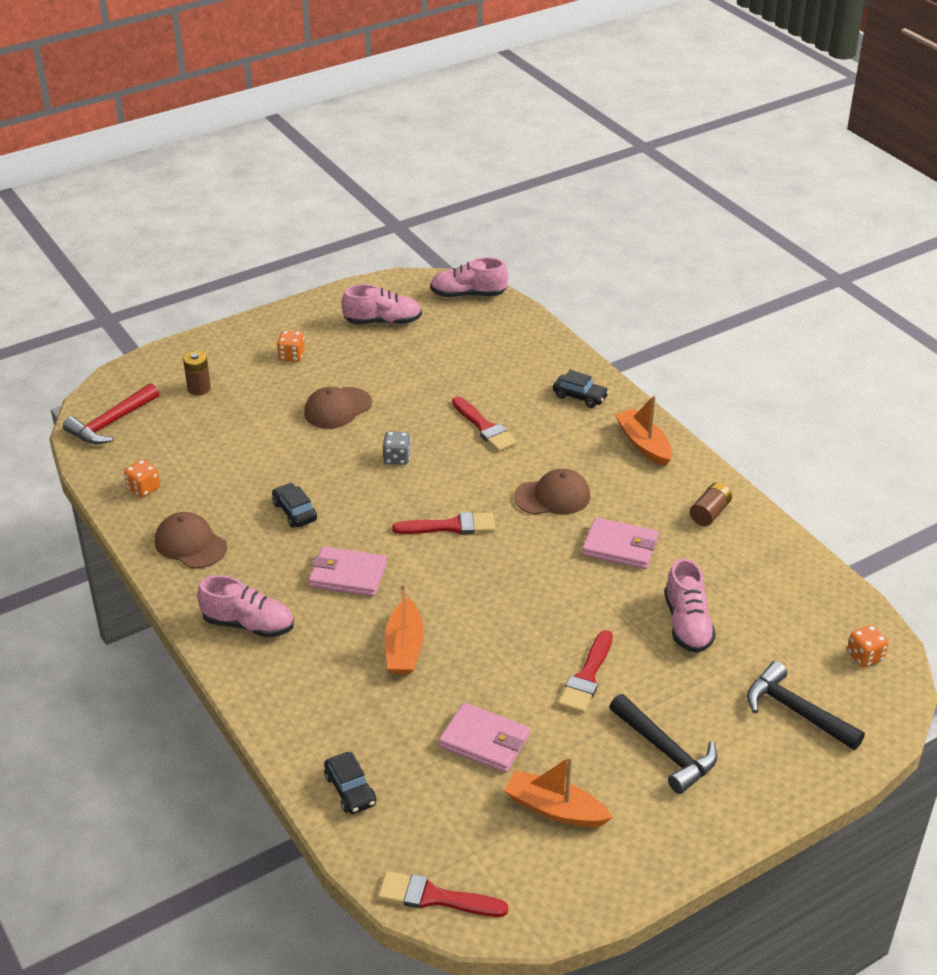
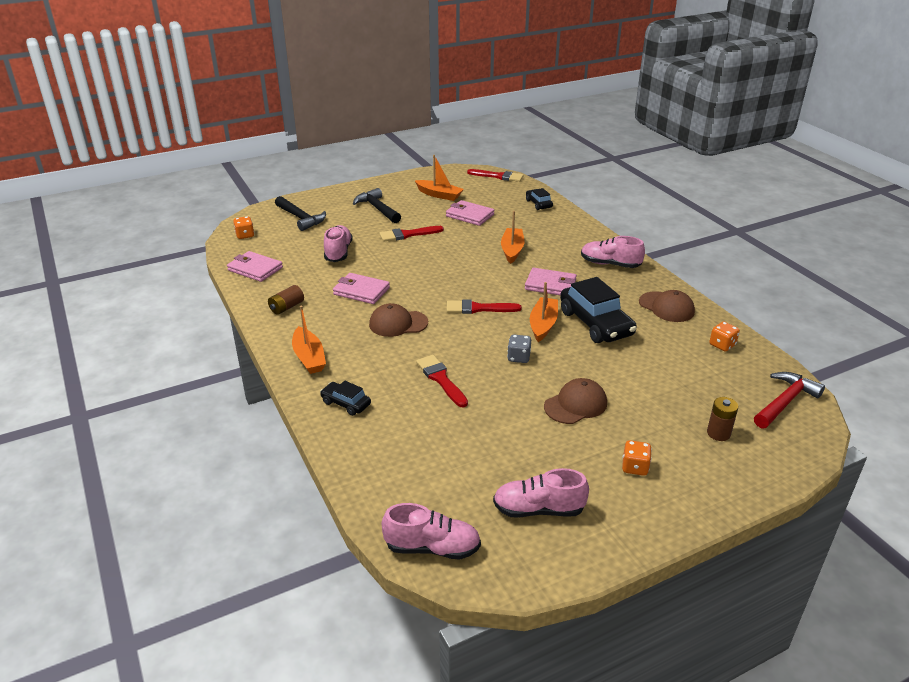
camera: 175 degrees left, 5 degrees down
(294, 512) = (596, 323): black car -> black car, size x1.97
(364, 506) = (543, 324): none -> orange boat
(587, 677) = (407, 234): red brush -> red brush turned 135 degrees counterclockwise
(797, 580) = (255, 269): none -> pink wallet

